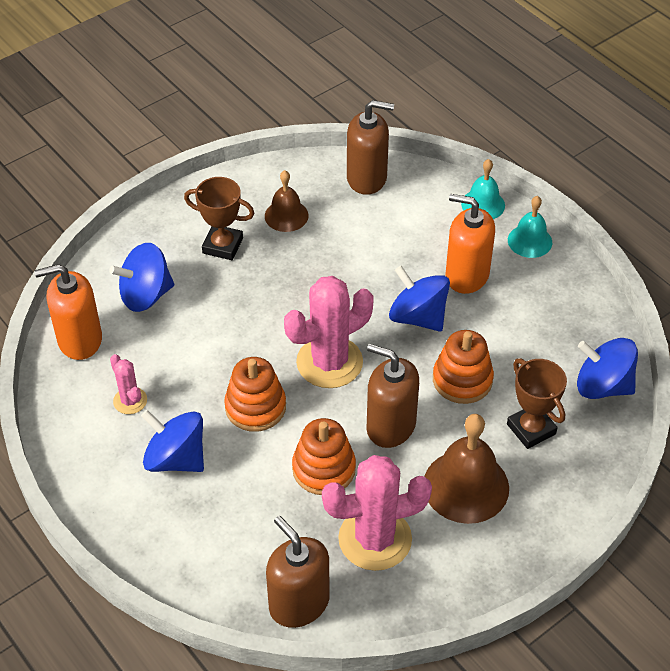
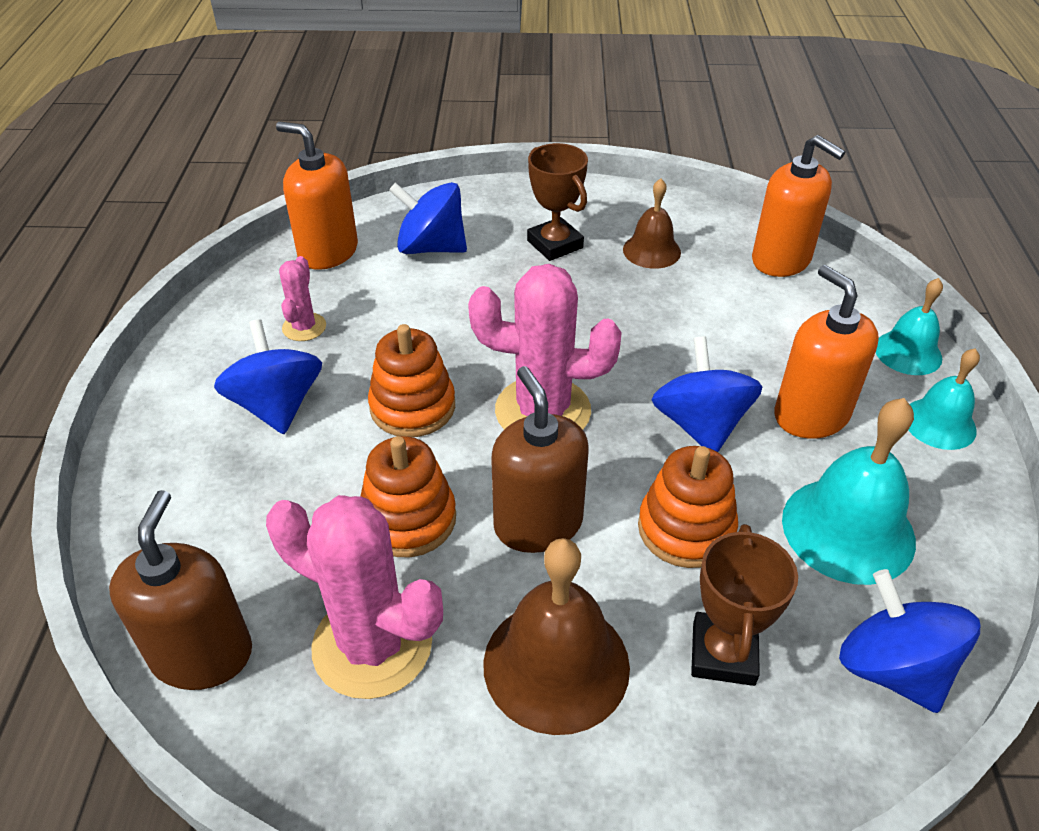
camera: 40 degrees right, 5 degrees down
(367, 178) = (781, 260): brown soap dispenser -> orange soap dispenser
(534, 330) = (848, 529): none -> turquoise bell

